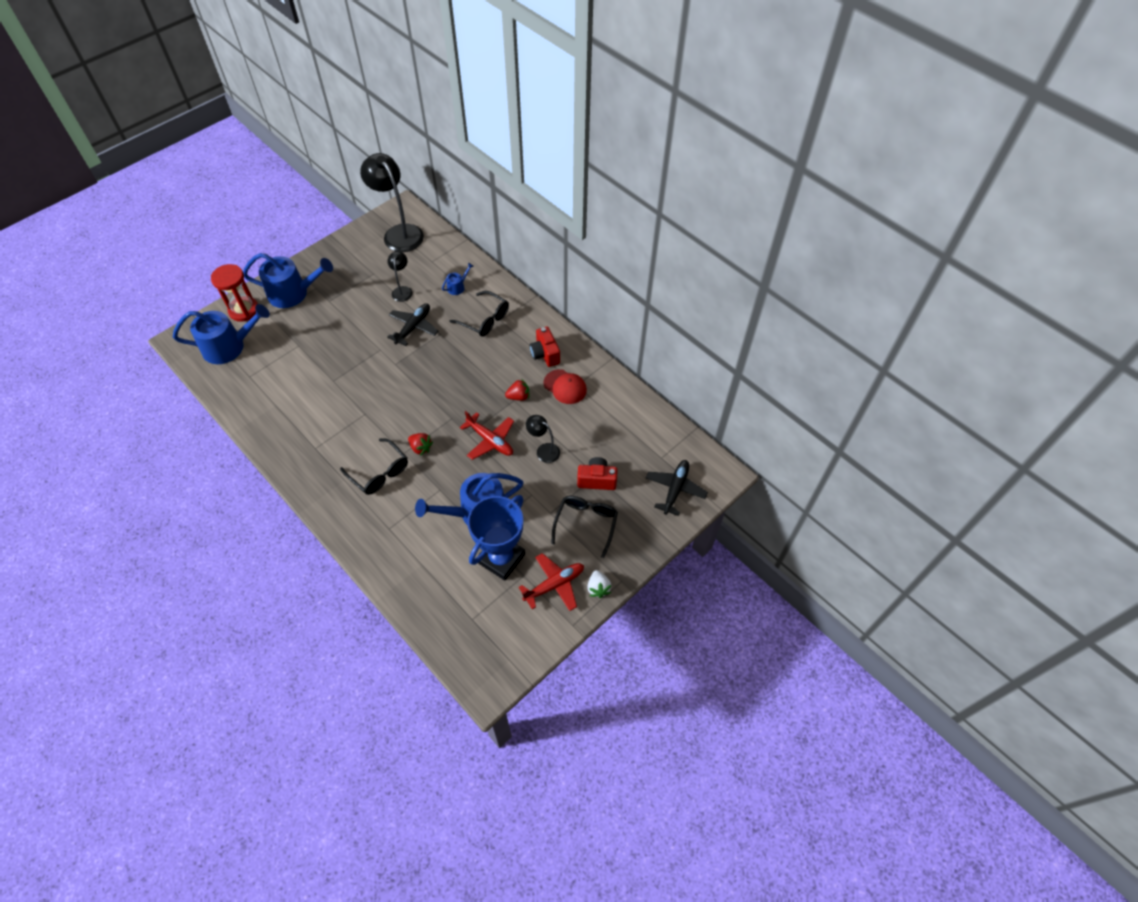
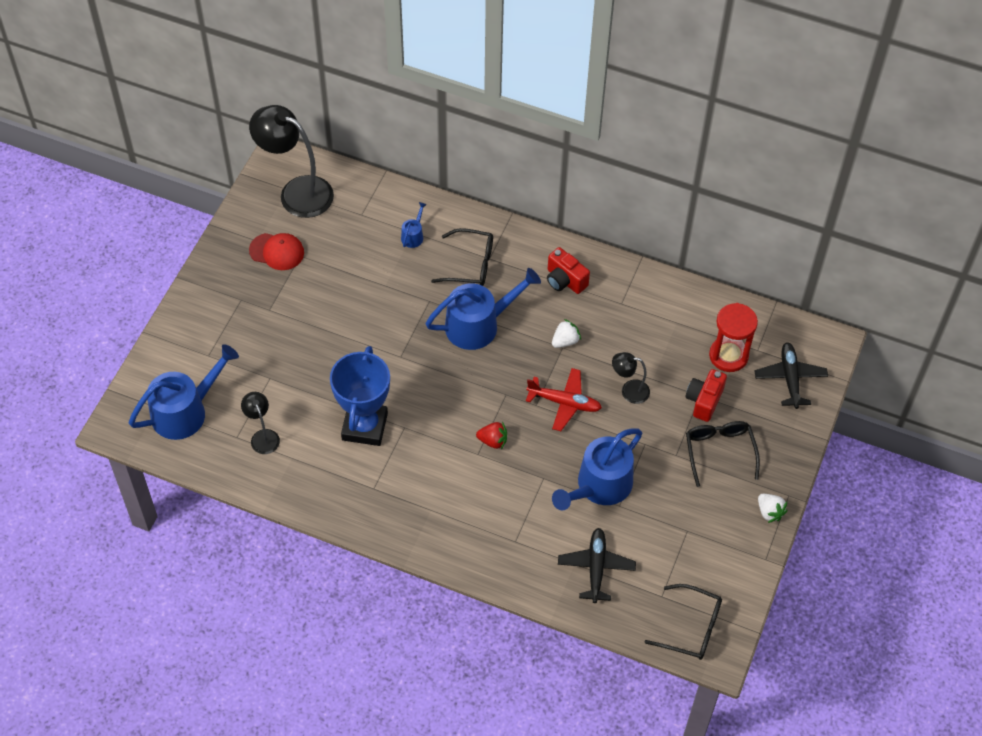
camera: 25 degrees left, 0 degrees up
(244, 310) = (171, 360): red hourglass -> red hourglass (728, 356)
(293, 293) = (217, 316): blue watering can -> blue watering can (478, 325)
(379, 473) = (465, 486): black glasses -> black glasses (692, 628)
(402, 290) = (349, 264): black lamp -> black lamp (263, 436)
(413, 327) = (393, 304): black plane -> black plane (596, 567)
(501, 558) = (653, 523): blue trophy -> blue trophy (364, 426)
(518, 396) = (565, 341): red strawberry -> white strawberry
(554, 584) = (724, 527): red plane -> none
(565, 387) = (609, 310): red cap -> red cap (277, 251)
(597, 480) = (704, 401): red camera -> red camera turned 45 degrees counterclockwise

